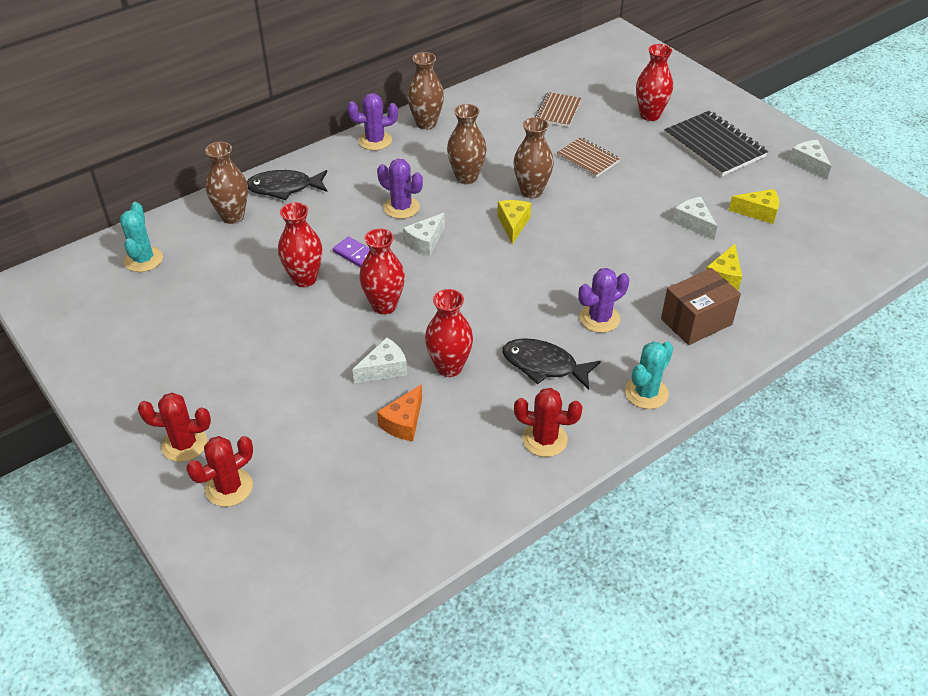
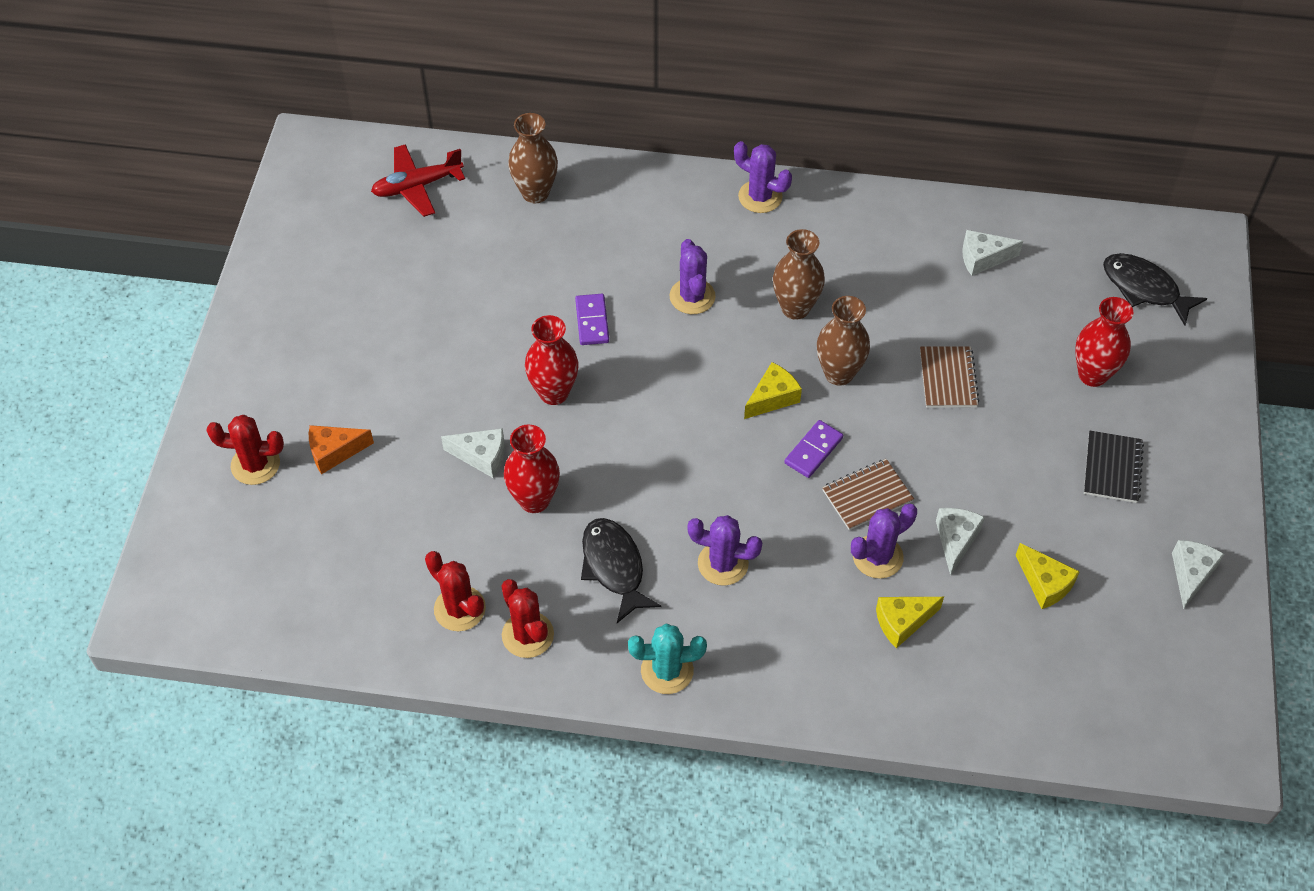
camera: 45 degrees right, 10 degrees up
(143, 259) = (417, 186): turquoise cactus -> red plane
(184, 444) = (265, 398): red cactus -> red cactus (459, 609)
(284, 188) = (613, 193): black fish -> black fish (1144, 288)
(304, 279) = (520, 310): red vase -> none
(403, 422) = (439, 520): orange cheese -> orange cheese (334, 452)
(425, 242) = (668, 353): white cheese -> white cheese (983, 258)
(426, 123) = (835, 211): brown vase -> none
(558, 111) = (994, 295): brown notebook -> brown notebook (867, 496)
(569, 233) = (813, 451): none -> purple domino
(669, 257) = (877, 557): none -> purple cactus
(696, 321) = (808, 644): brown box -> none
(714, 146) = (1112, 468): black notebook -> black notebook, size x0.60

